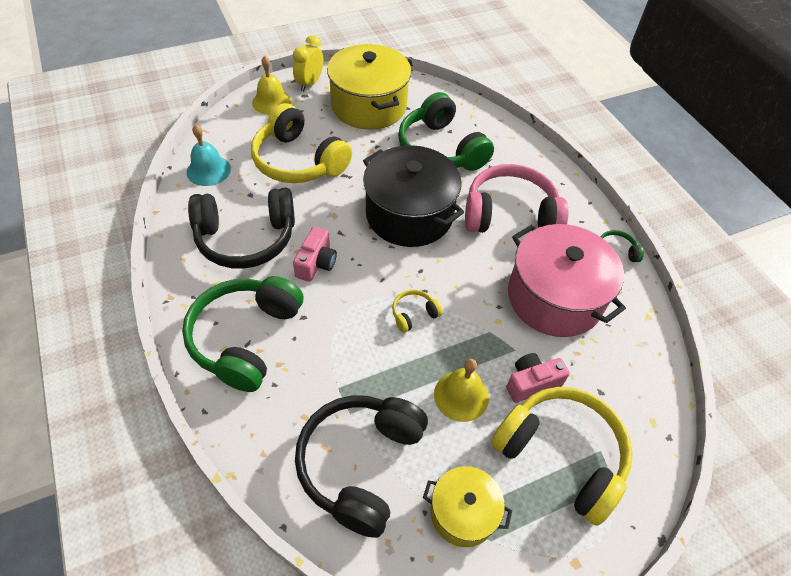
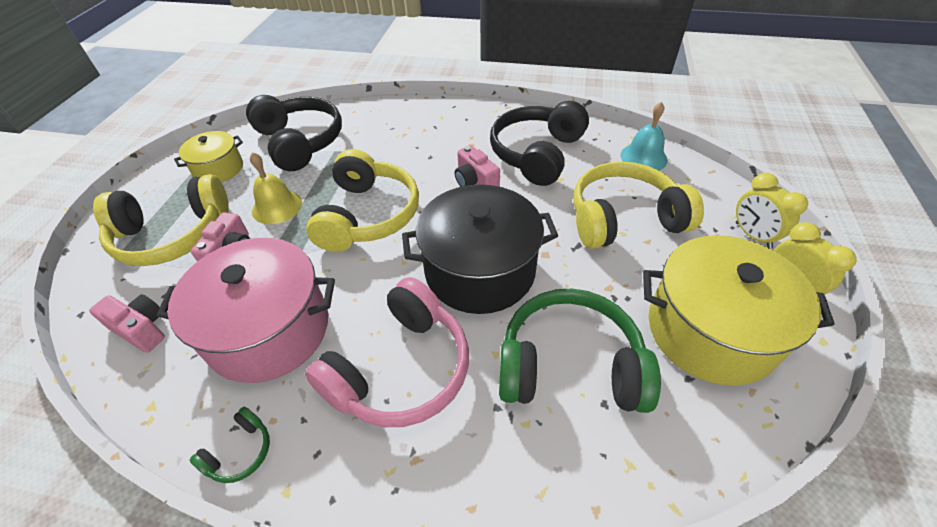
camera: 130 degrees right, 5 degrees down
(245, 338) = (440, 127): green headphones -> none
(271, 102) = (752, 235): yellow bell -> yellow clock
(414, 314) = (367, 215): yellow headphones -> yellow headphones, size x2.35
(630, 377) = (141, 329): none -> pink camera

